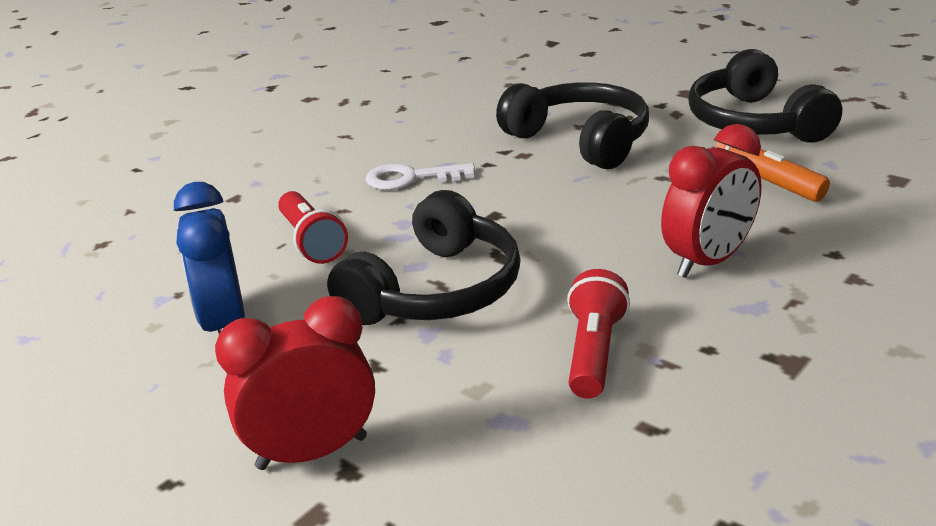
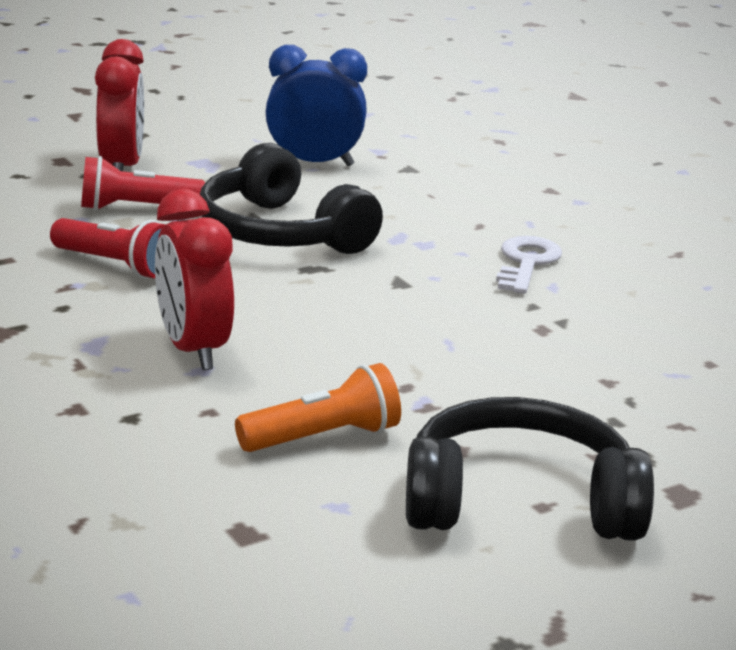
camera: 105 degrees right, 5 degrees down
(311, 242) = (423, 205): red flashlight -> red flashlight (136, 208)
(580, 141) = (555, 368): black headphones -> none

